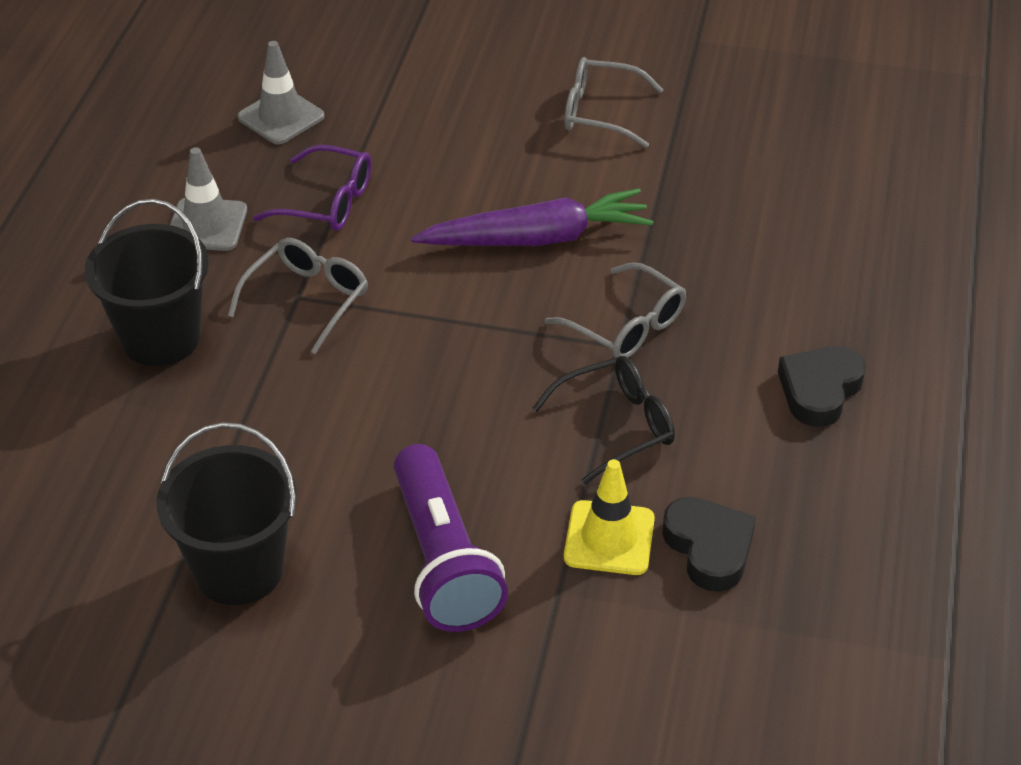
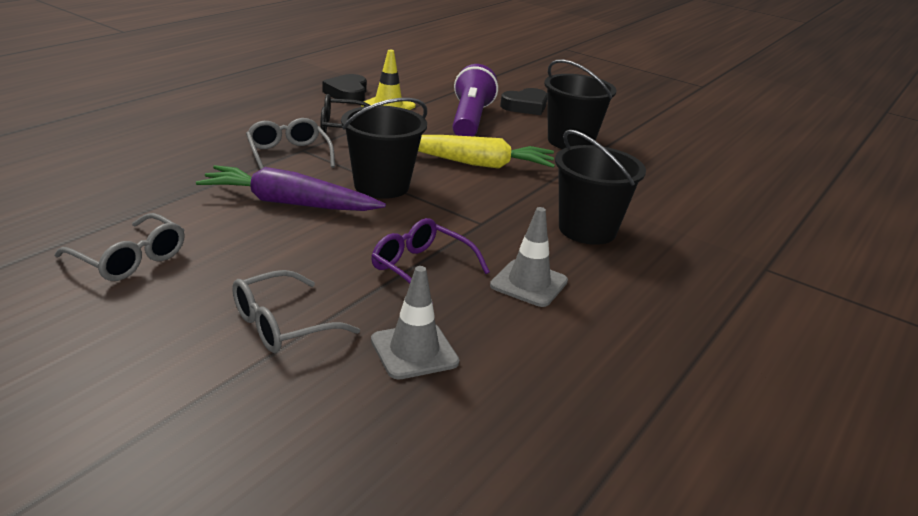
camera: 160 degrees left, 15 degrees down
(307, 299) = (475, 219): grey glasses -> grey glasses (282, 325)
(365, 423) = (476, 163): none -> yellow carrot
(459, 314) = (381, 186): none -> black bucket
(819, 390) = (225, 111): black heart -> black heart (525, 106)

